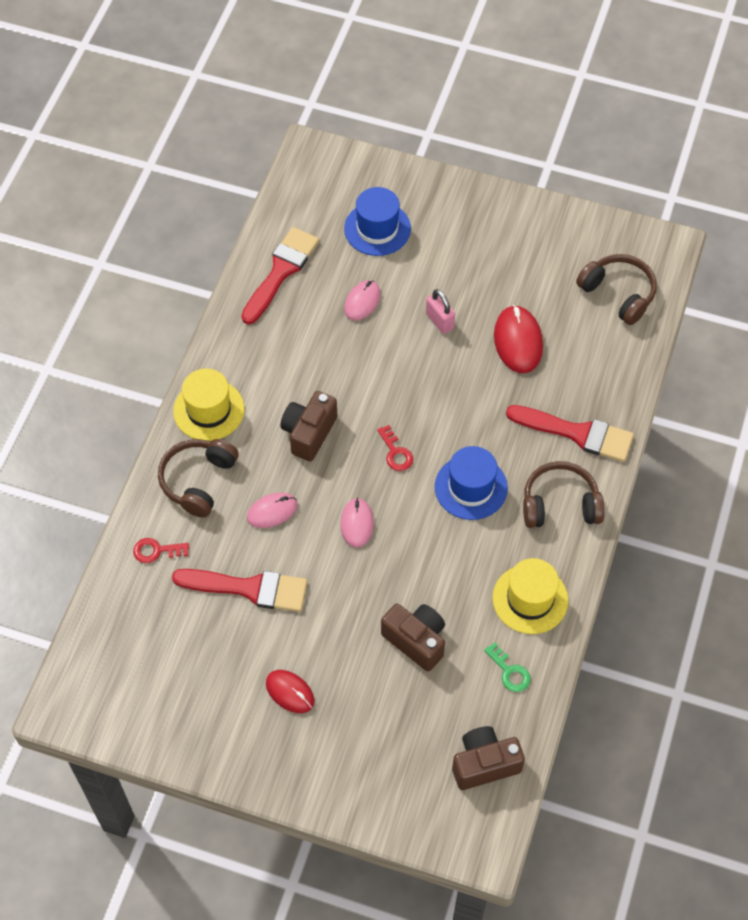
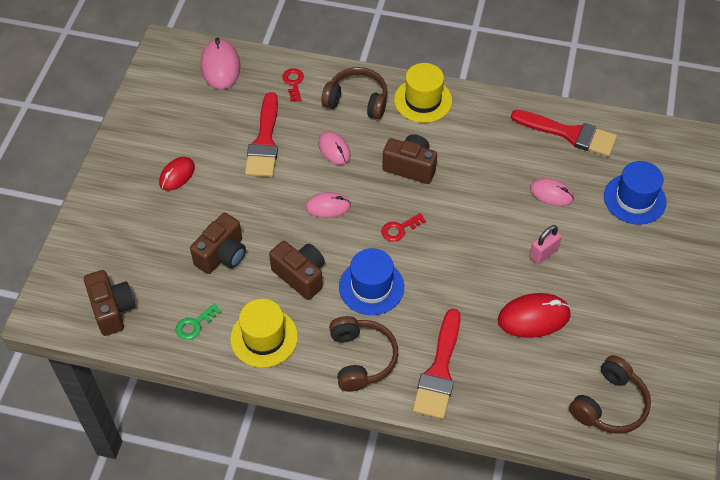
camera: 85 degrees right, 5 degrees down
(112, 638) = (220, 66): none -> pink mouse
(451, 558) = (300, 276): none -> brown camera

